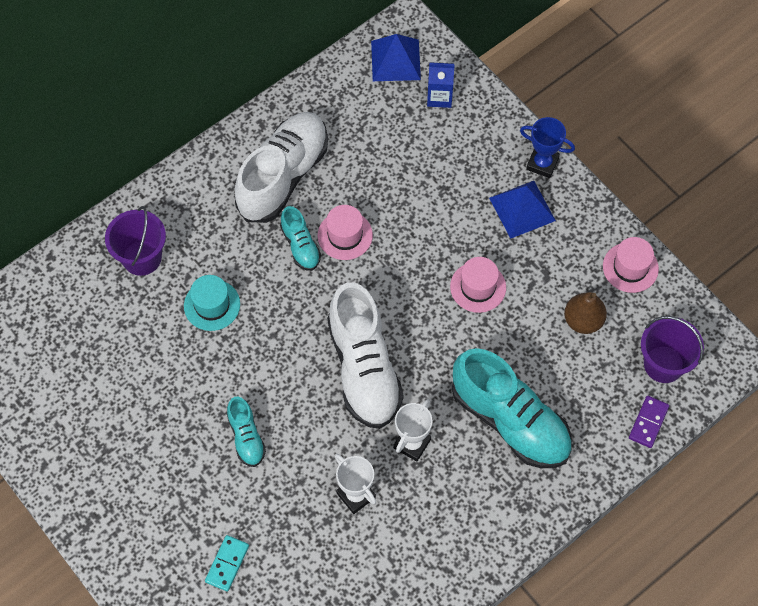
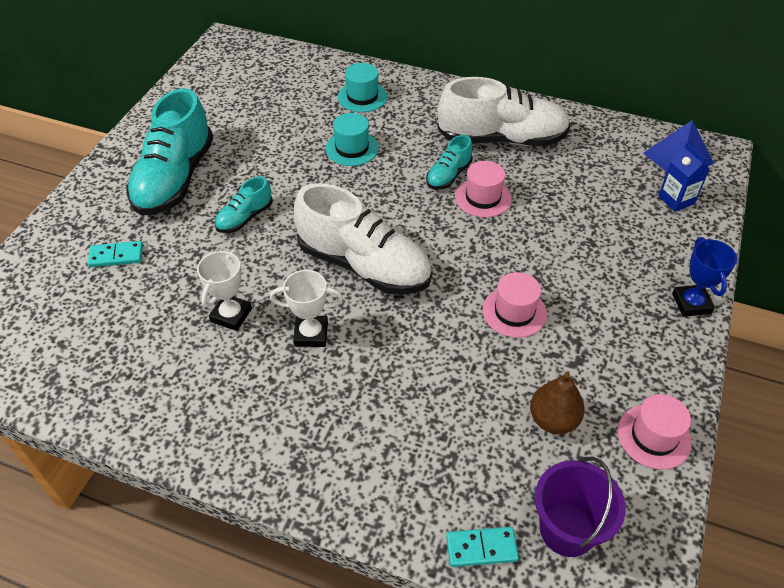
camera: 60 degrees right, 15 degrees down
(142, 258) = (362, 97): purple bucket -> turquoise hat
(364, 368) = (364, 265): white shoe -> white shoe turned 105 degrees counterclockwise
(510, 420) = (389, 405): turquoise shoe -> turquoise shoe (175, 179)
(522, 209) = (628, 309): blue pyramid -> none
(648, 422) = (481, 548): purple domino -> turquoise domino

